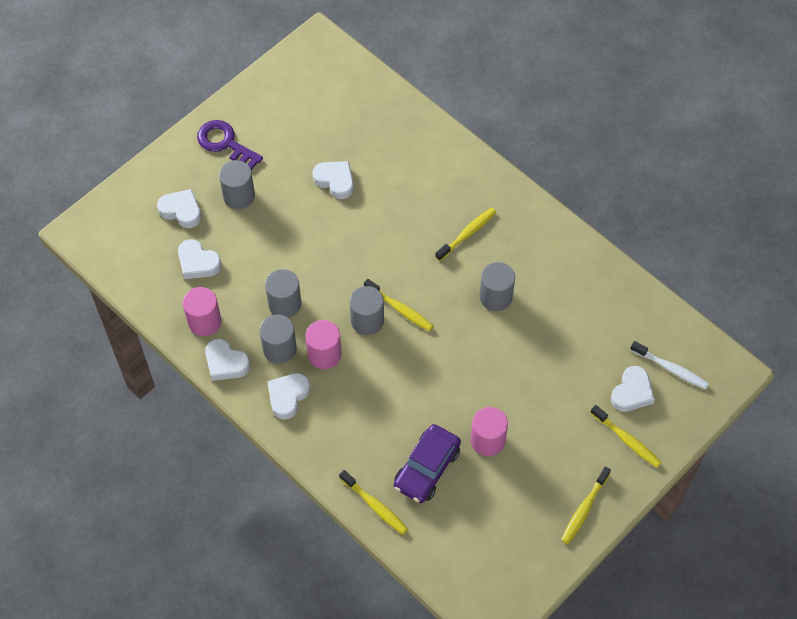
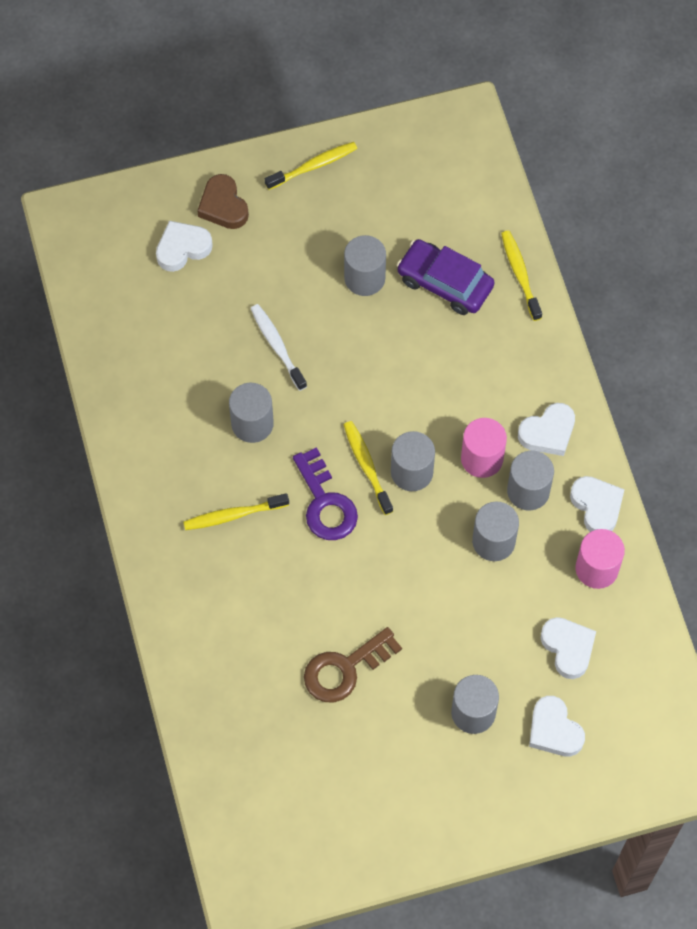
camera: 150 degrees left, 5 degrees up
(225, 143) = (451, 799): purple key -> purple key (325, 503)
(335, 181) = (344, 669): white heart -> brown key
(427, 468) = (445, 283): purple car -> purple car turned 120 degrees counterclockwise
(487, 440) = (364, 278): pink cylinder -> grey cylinder
(627, 440) = (223, 206): yellow toothbrush -> brown heart
(671, 369) = (124, 250): white toothbrush -> white toothbrush (277, 346)

